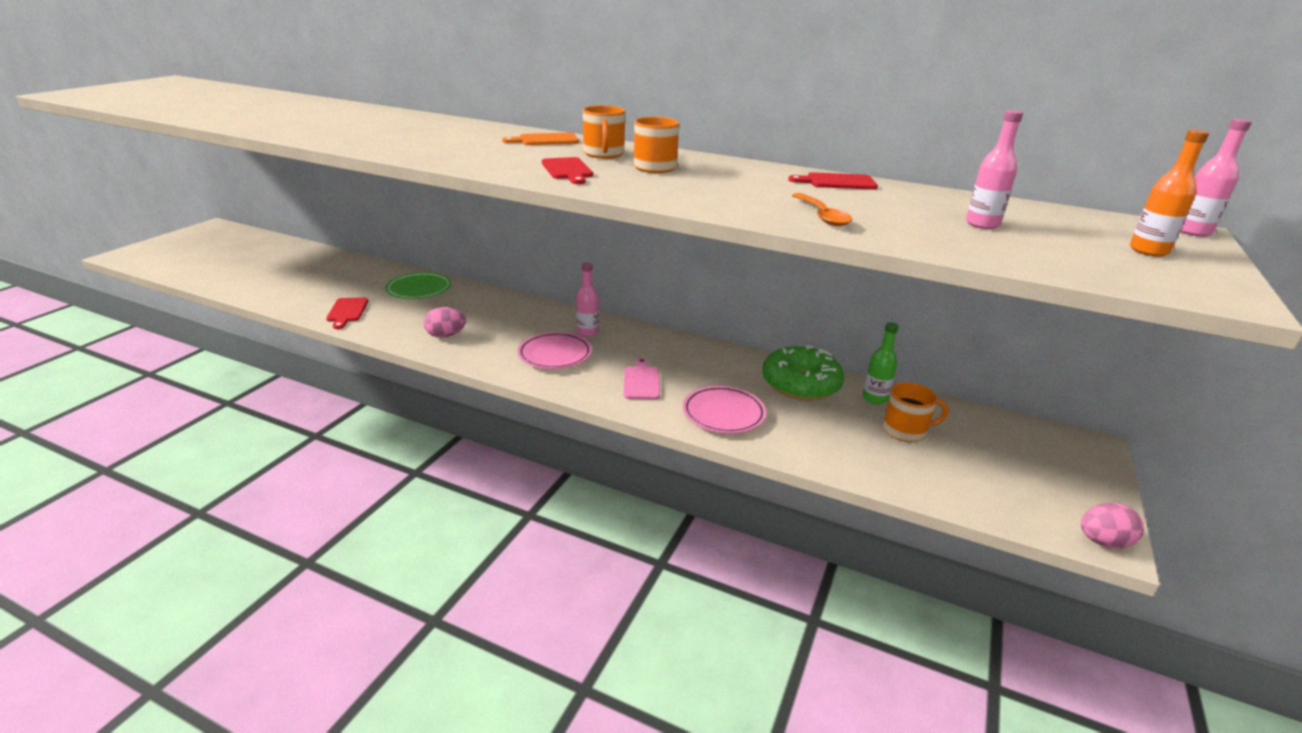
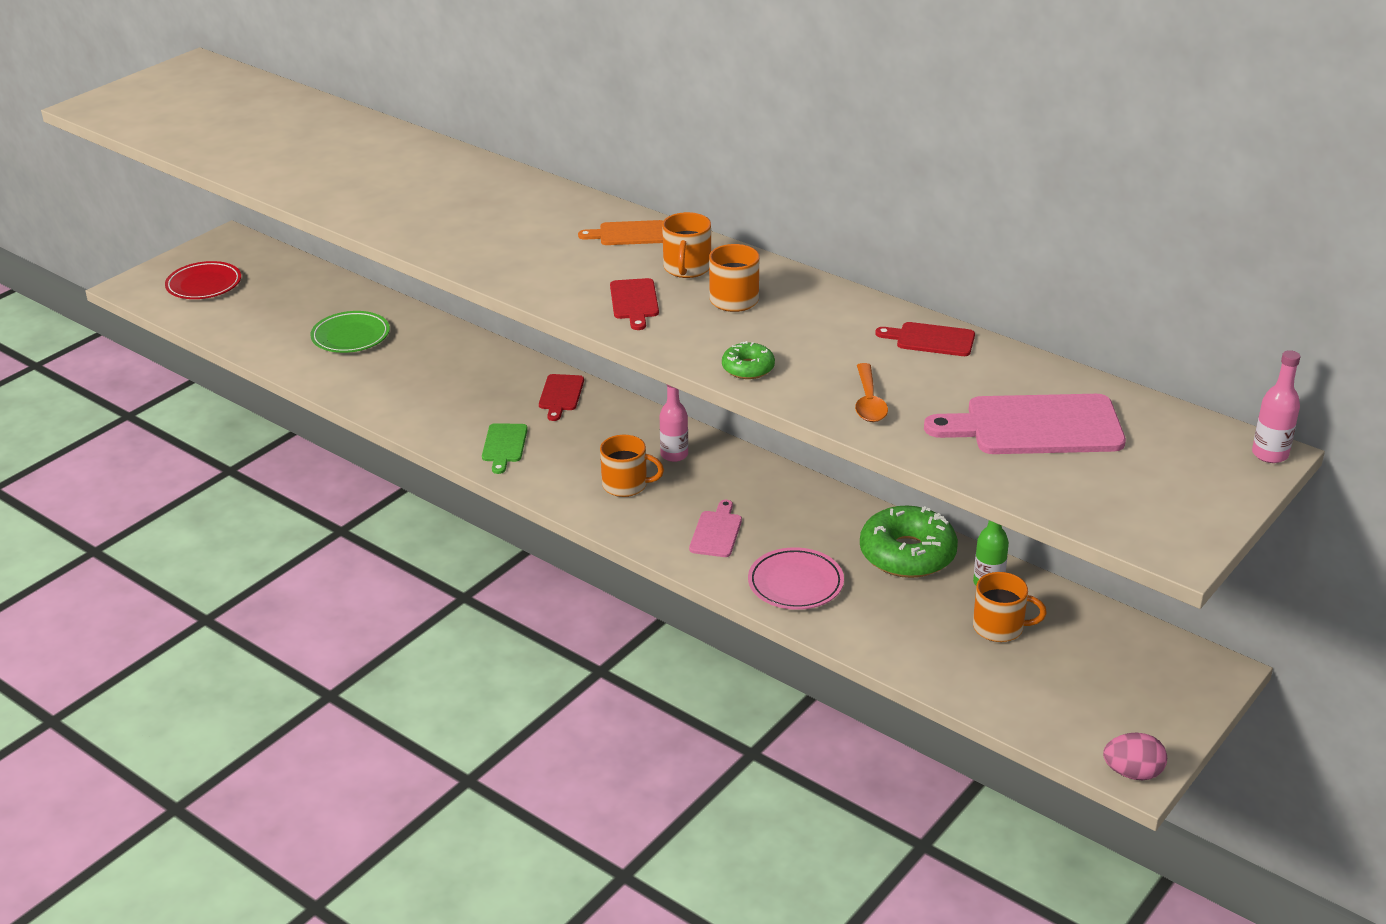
camera: 15 degrees right, 5 degrees up
(188, 252) = (204, 285): none -> red plate
(347, 311) = (393, 399): red cutting board -> red cutting board (561, 395)
(419, 289) = (481, 370): green plate -> green plate (351, 336)
(446, 335) = (504, 445): pink egg -> green cutting board
(555, 355) = (626, 485): pink plate -> orange mug
(695, 201) = (748, 368): none -> green donut
(982, 224) = (1035, 426): pink bottle -> pink cutting board
(1148, 251) = (1177, 481): orange bottle -> none

